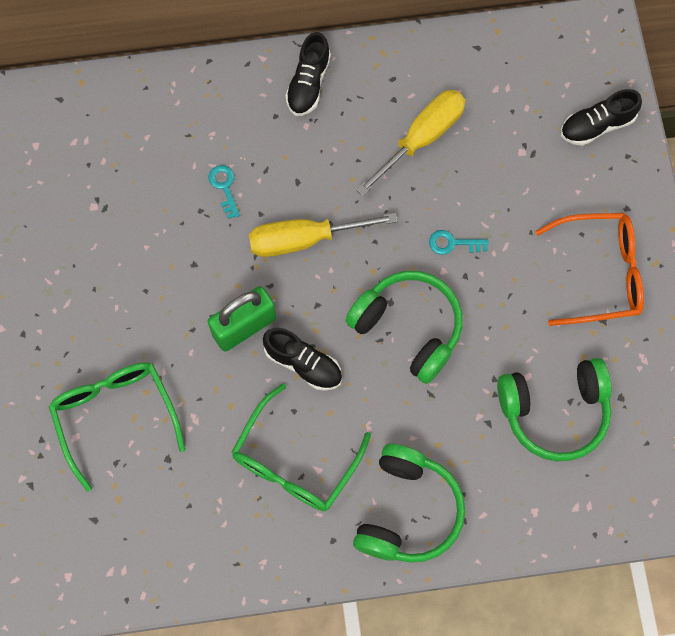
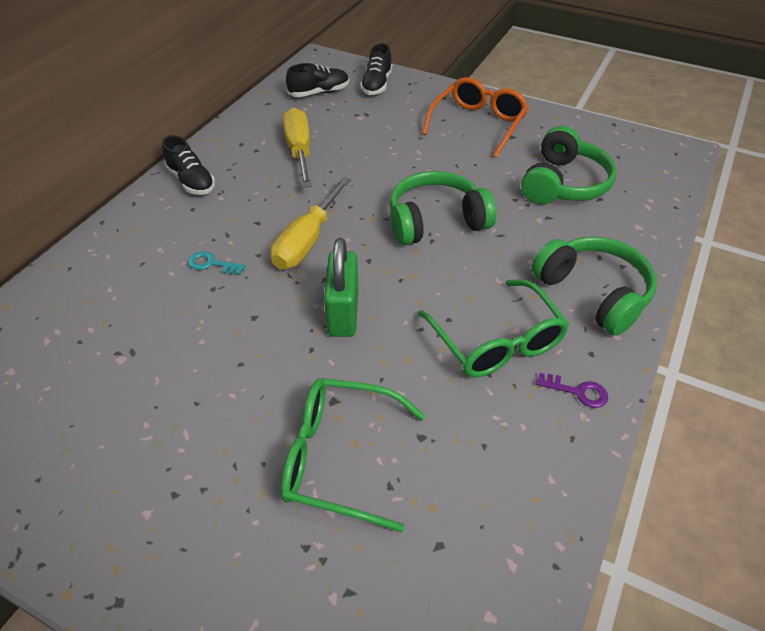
camera: 55 degrees left, 25 degrees down
(284, 548) = (577, 391): none -> purple key
(303, 364) = (411, 292): black shoe -> black shoe (319, 93)
(453, 243) = (392, 172): turquoise key -> none

